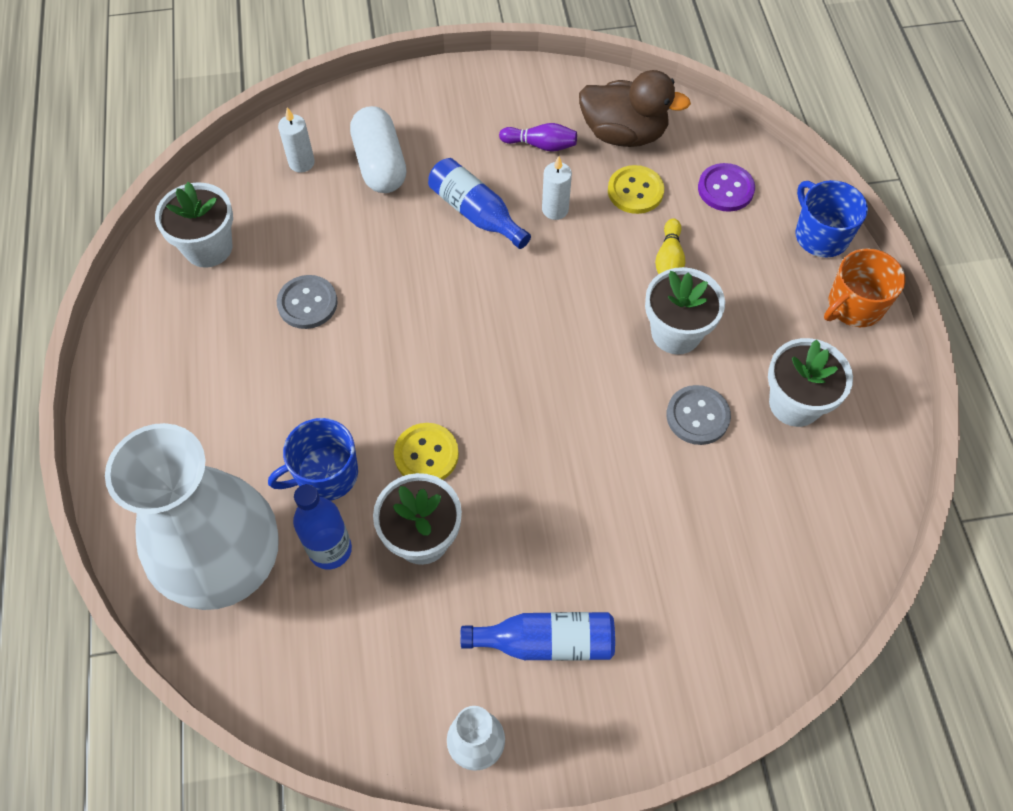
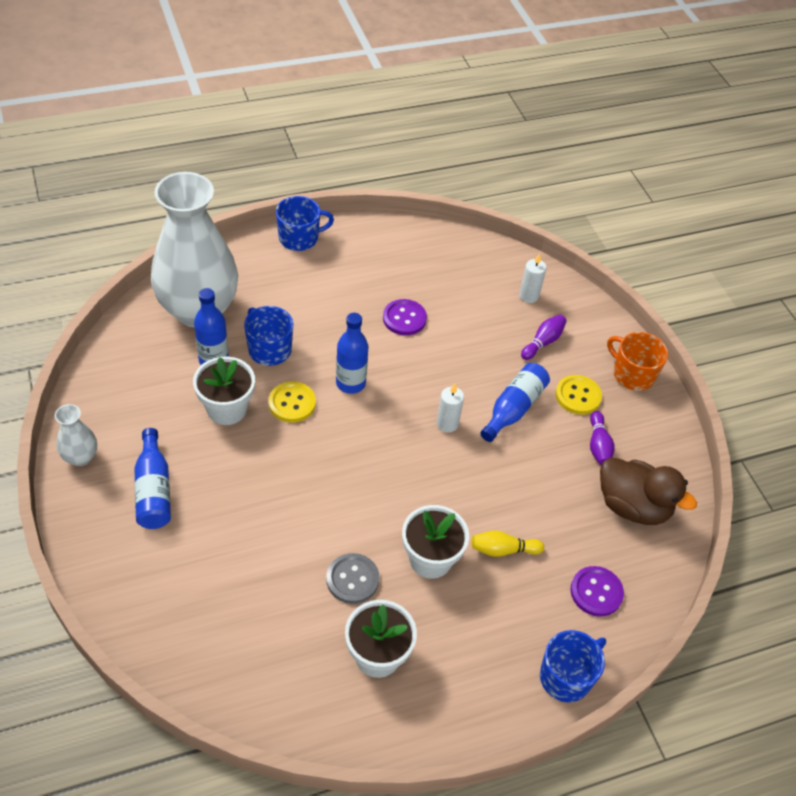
camera: 75 degrees right, 10 degrees down
(117, 413) = (299, 238): none -> blue mug
(208, 247) = (438, 258): white flower pot -> none
(307, 303) = (404, 318): grey button -> purple button
(380, 164) = (543, 342): white capsule -> purple bowling pin
(405, 381) = (350, 383): none -> blue bottle
(555, 209) = (533, 462): white candle -> white candle (447, 424)
(623, 133) = (632, 506): brown duck -> brown duck turned 60 degrees counterclockwise
(635, 191) = (571, 519): yellow button -> yellow button (578, 396)
(854, 306) = (492, 707): orange mug -> orange mug (632, 374)

